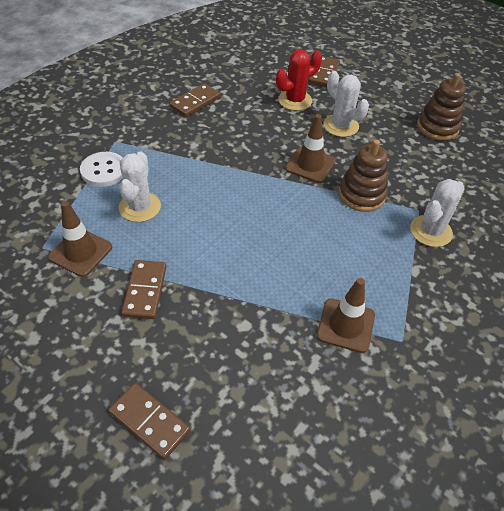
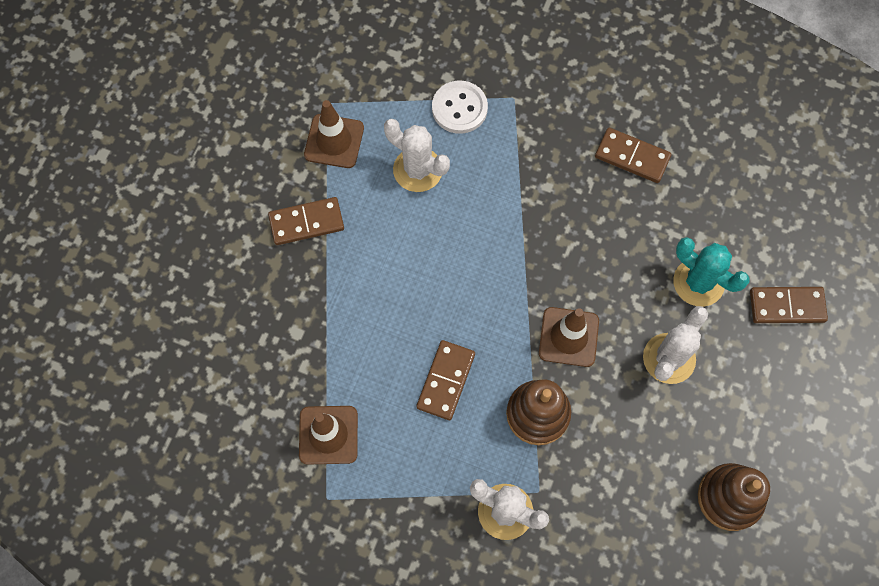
camera: 75 degrees right, 20 degrees up
(140, 207) = (418, 170): white cactus -> white cactus turned 45 degrees clockwise
(149, 421) = (170, 284): brown domino -> brown domino (446, 381)
(295, 100) = (698, 282): red cactus -> turquoise cactus

